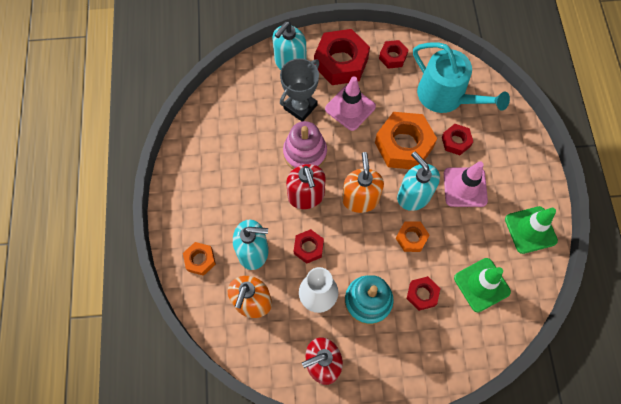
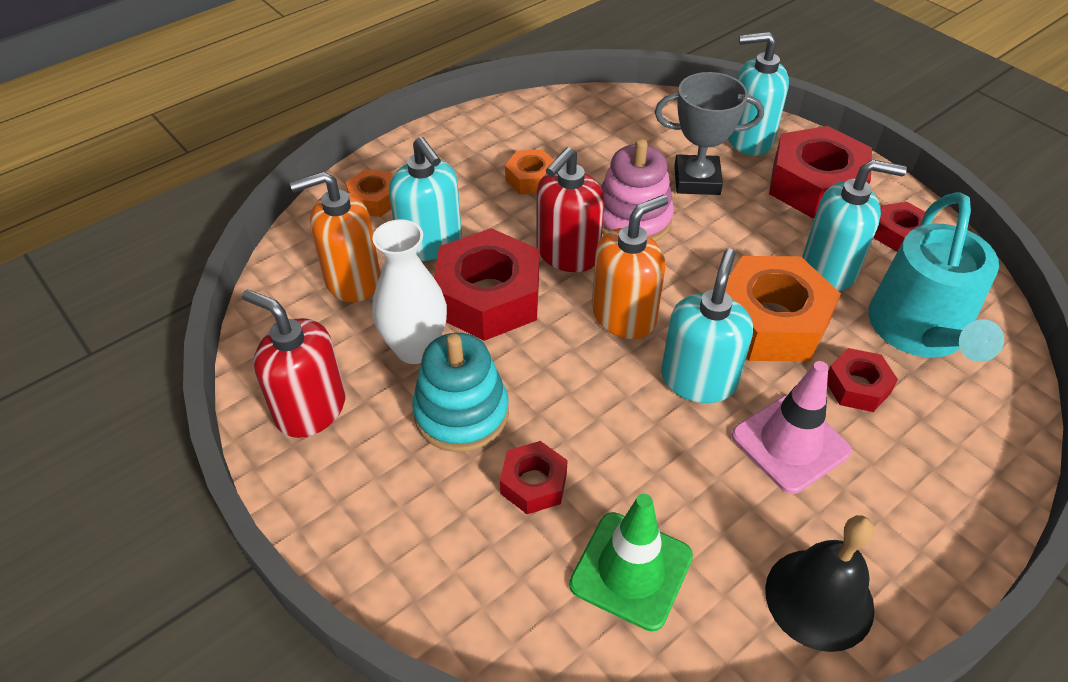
camera: 55 degrees right, 20 degrees down
(308, 248) = (488, 297): red nut -> red nut, size x1.93
(350, 108) = (757, 230): pink traffic cone -> none
(392, 100) = (829, 269): none -> turquoise soap dispenser
(411, 238) = (621, 415): orange nut -> orange nut (531, 179)
(530, 230) = (819, 598): green traffic cone -> black bell

